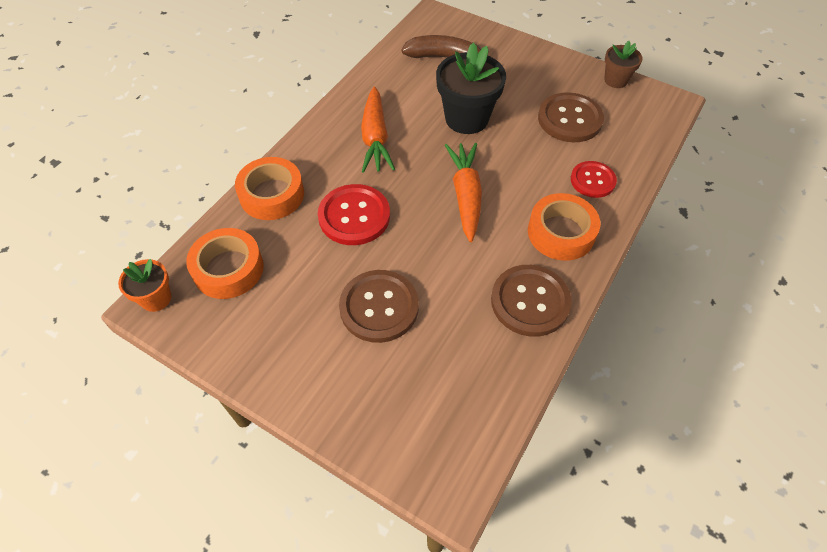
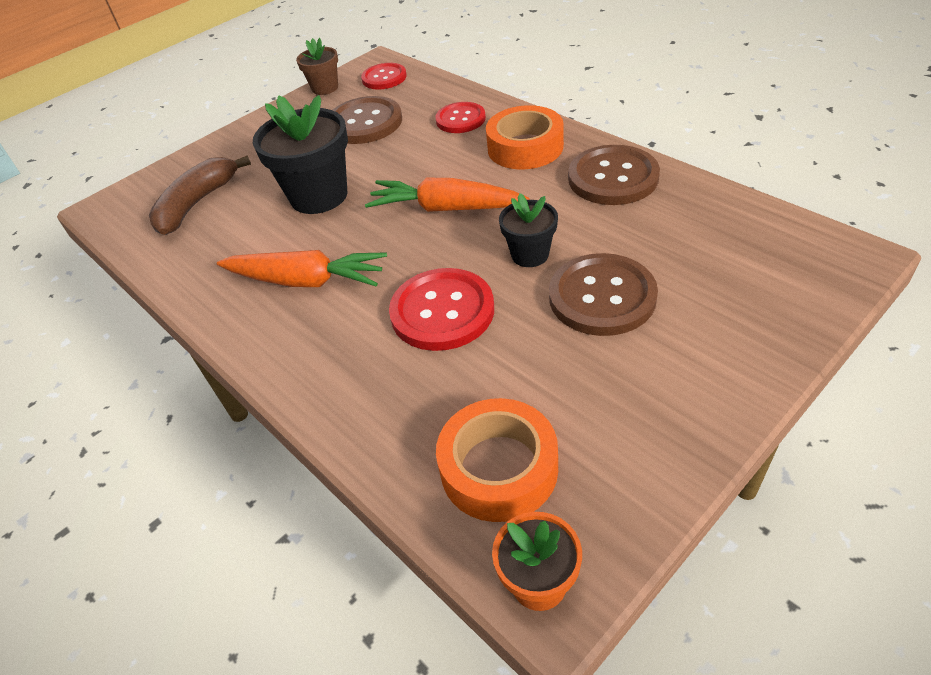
camera: 70 degrees left, 10 degrees down
(272, 195) = (363, 405): orange tape -> none
(419, 256) = (530, 254): none -> black flower pot
(645, 114) = (384, 78): none -> red button

